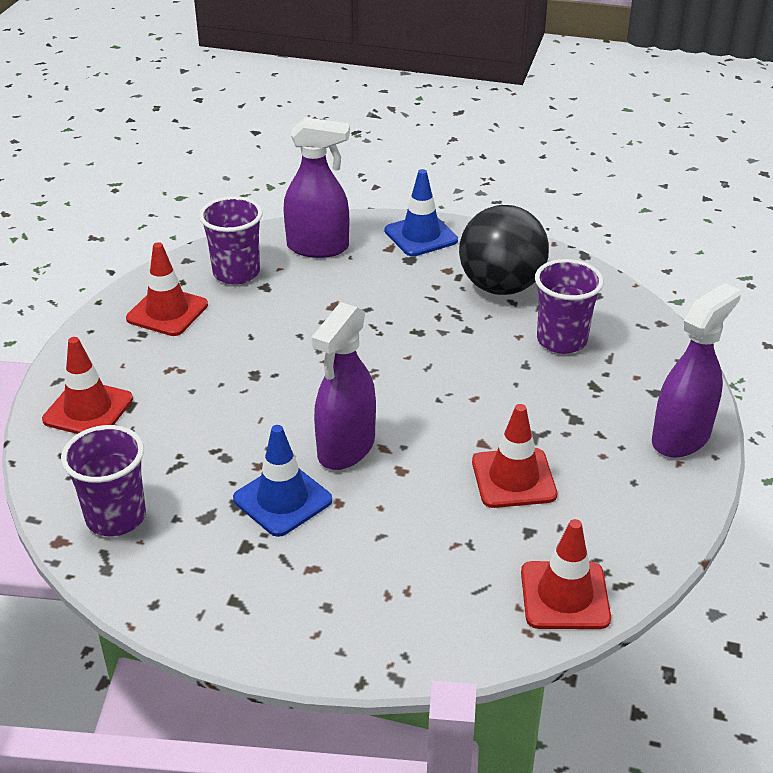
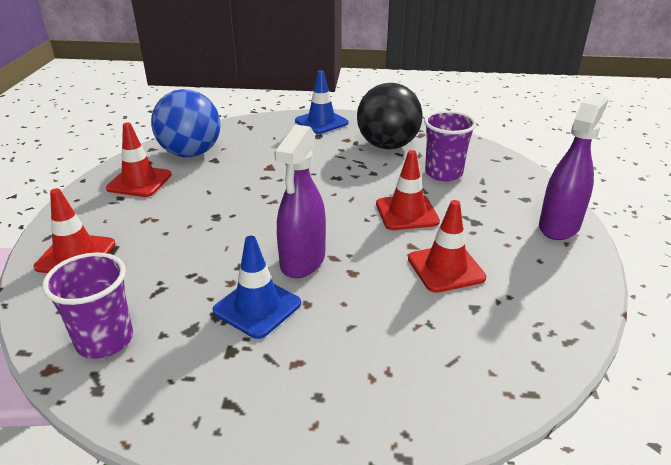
camera: 10 degrees left, 5 degrees down
(236, 273) = (191, 153): purple cup -> blue ball
(318, 247) = (249, 134): purple spray bottle -> none
(564, 595) = (527, 357): red traffic cone -> red traffic cone (407, 213)

